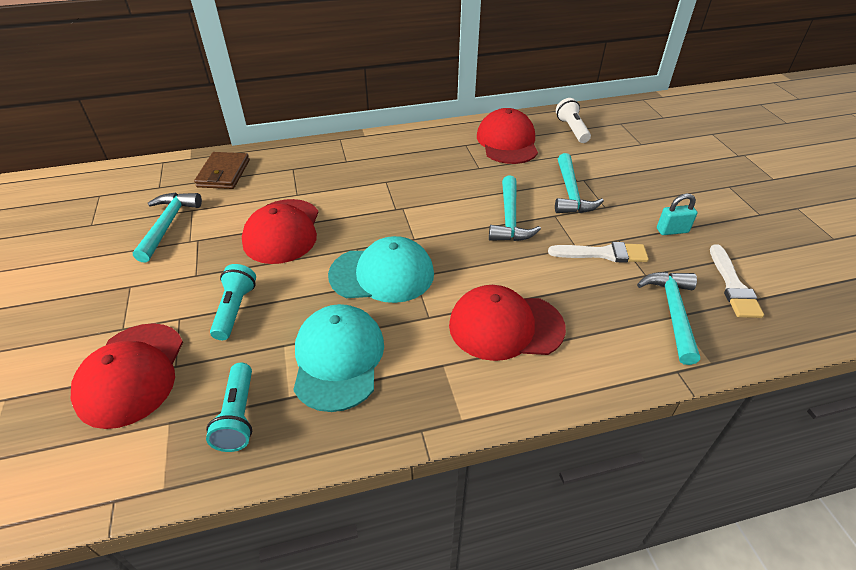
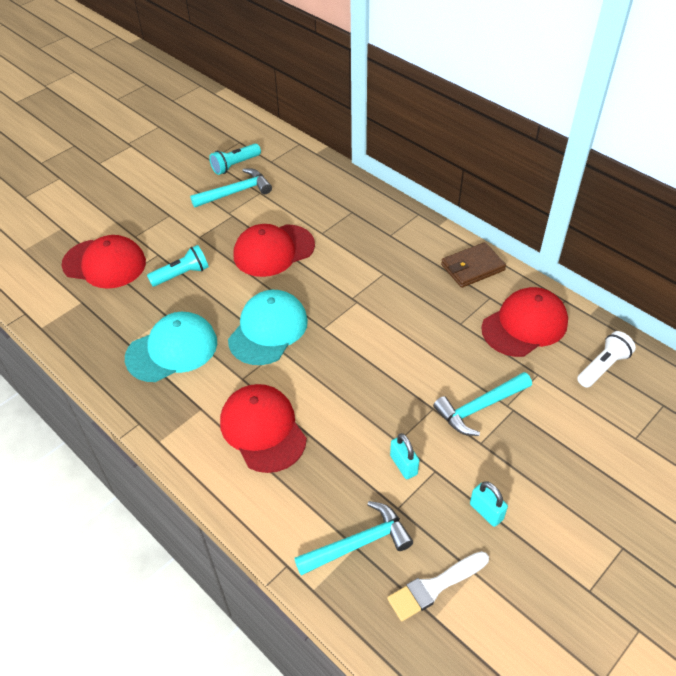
camera: 60 degrees right, 5 degrees up
(131, 374) = (104, 264): red cap -> red cap turned 135 degrees counterclockwise
(224, 173) = (313, 181): brown wallet -> brown wallet (472, 267)
(238, 416) = (101, 328): turquoise flashlight -> turquoise flashlight (235, 165)
(382, 274) = (268, 330): turquoise cap -> turquoise cap turned 120 degrees counterclockwise
(510, 218) = (400, 378): turquoise hammer -> none
(603, 254) = (403, 465): white brush -> turquoise padlock

